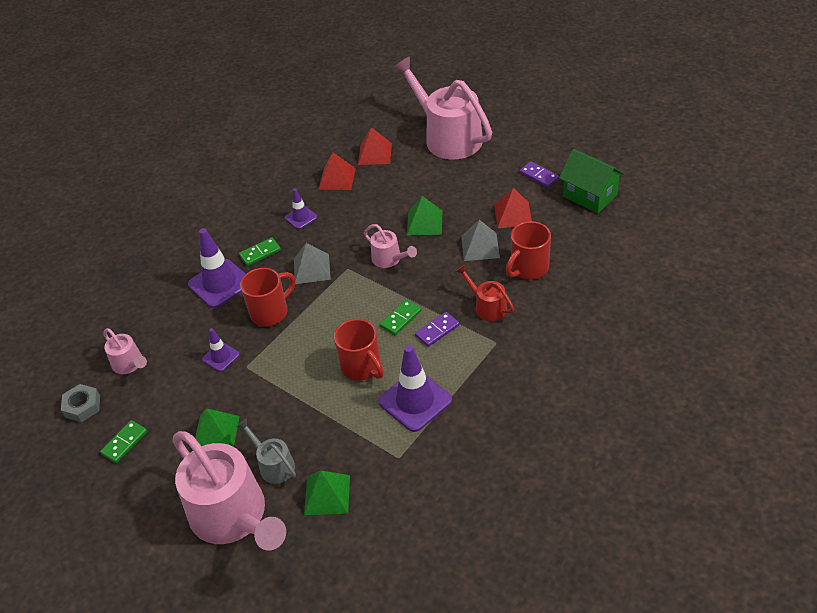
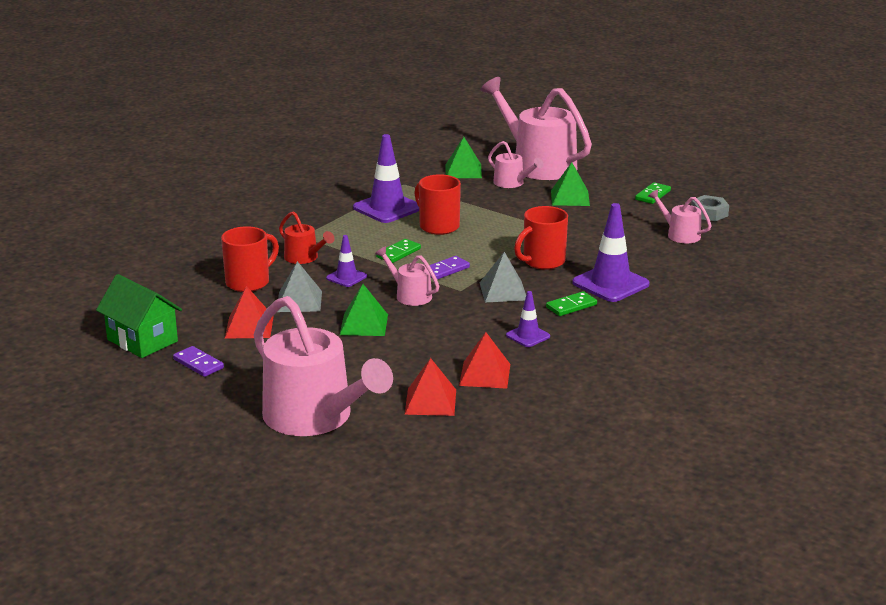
camera: 175 degrees right, 20 degrees down
(221, 357) = (585, 236): purple traffic cone -> purple traffic cone (346, 277)
(273, 465) = (512, 183): grey watering can -> pink watering can
(437, 330) = (360, 245): purple domino -> purple domino (445, 270)

